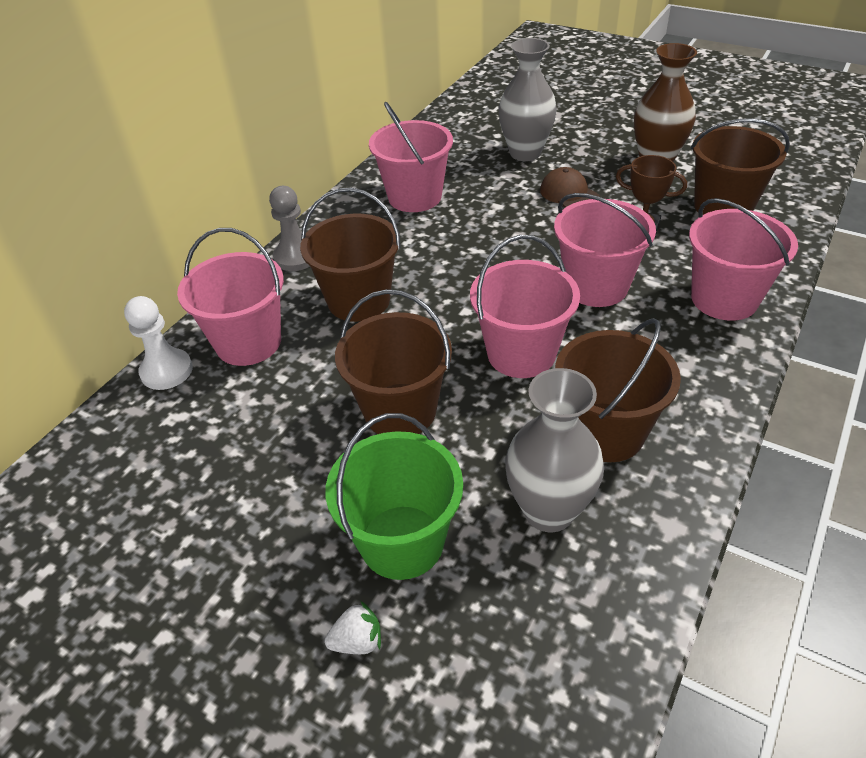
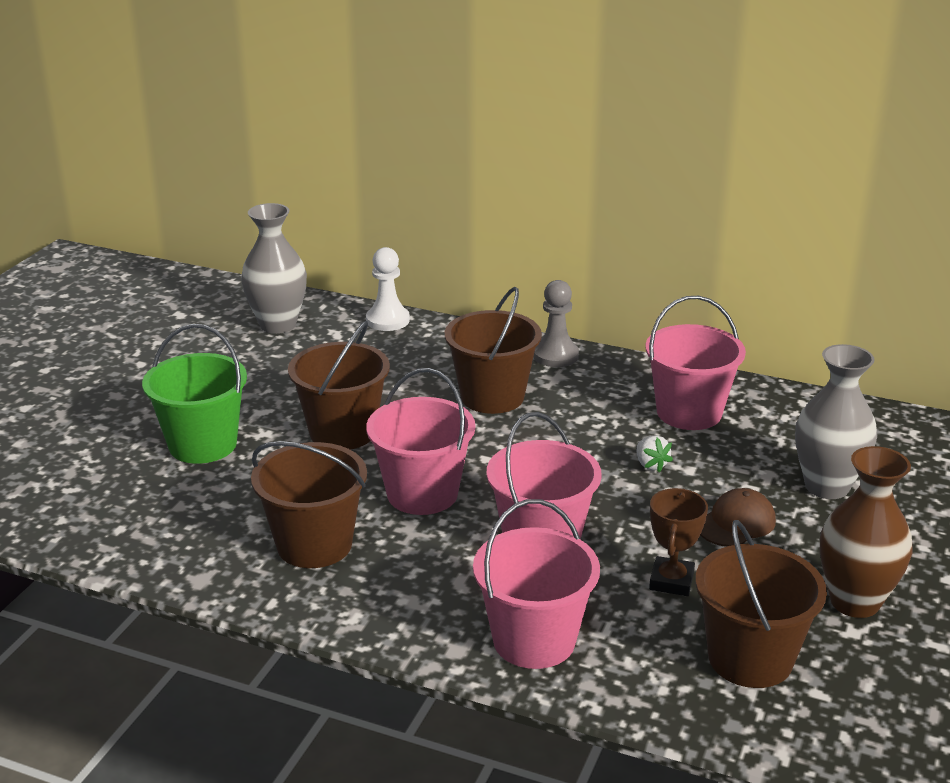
camera: 80 degrees right, 15 degrees down
(248, 342) = (426, 350): pink bucket -> none
(357, 641) = (122, 434): white strawberry -> white strawberry (651, 465)
(549, 510) = (225, 513): grey vase -> grey vase (278, 325)

